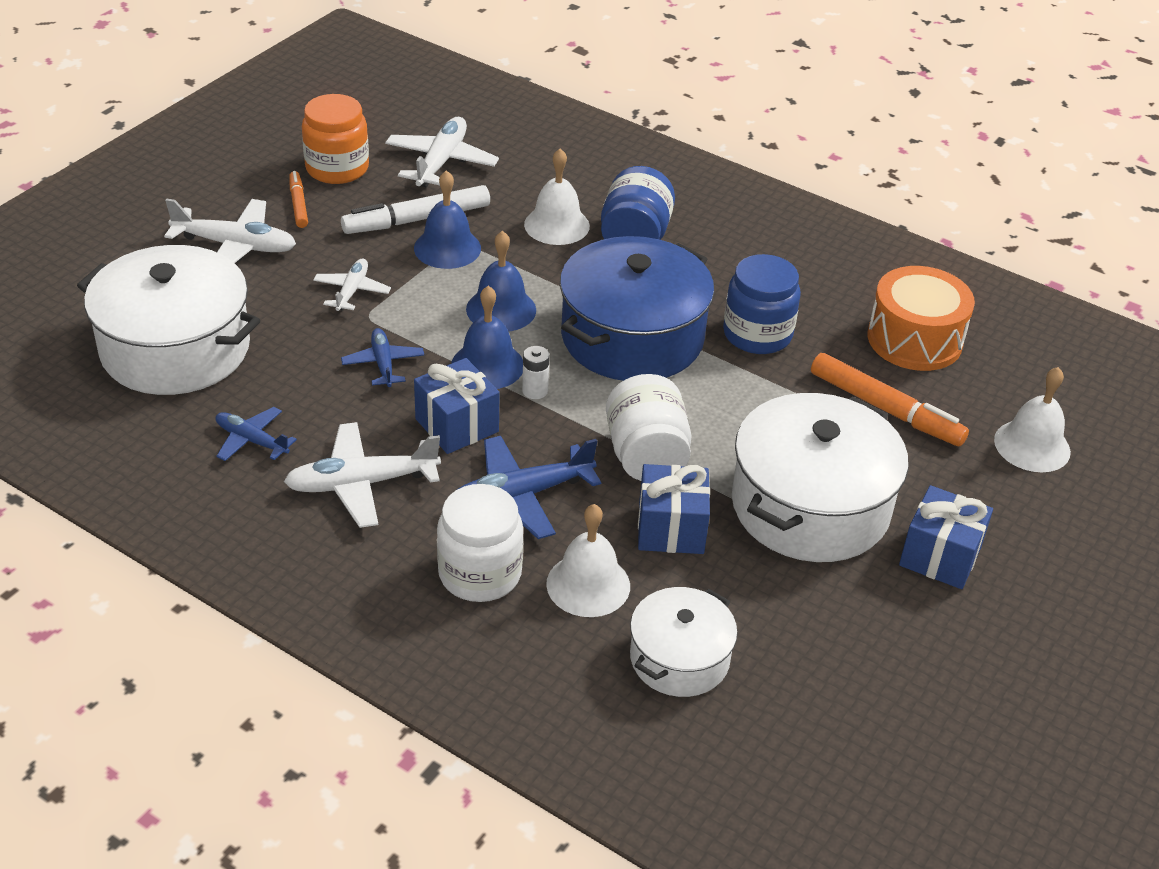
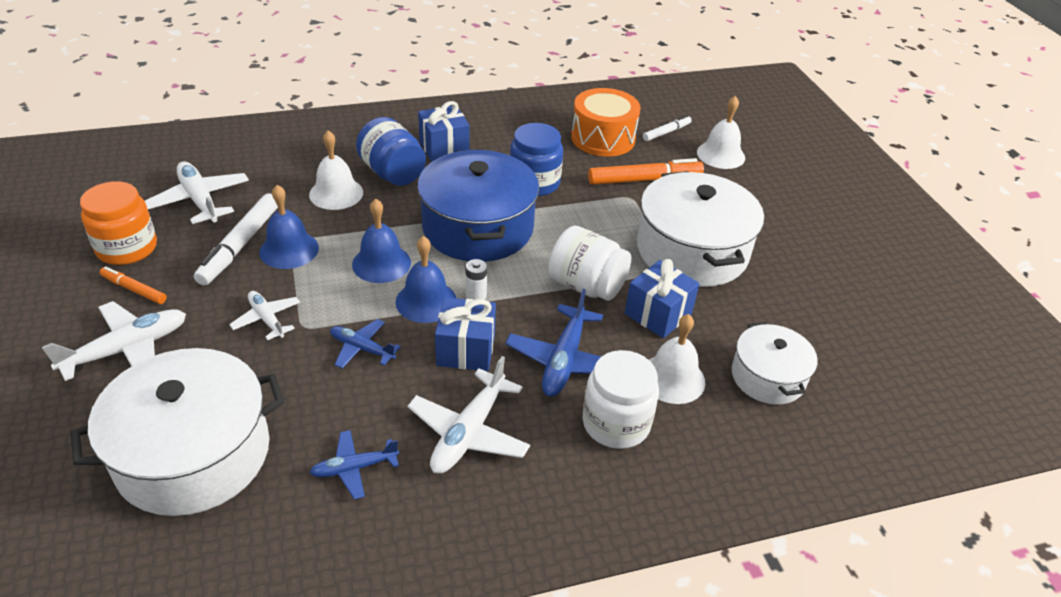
camera: 50 degrees left, 0 degrees up
(940, 556) = (772, 232): blue gift -> blue gift (444, 148)
(1006, 381) = (666, 132): none -> white marker

